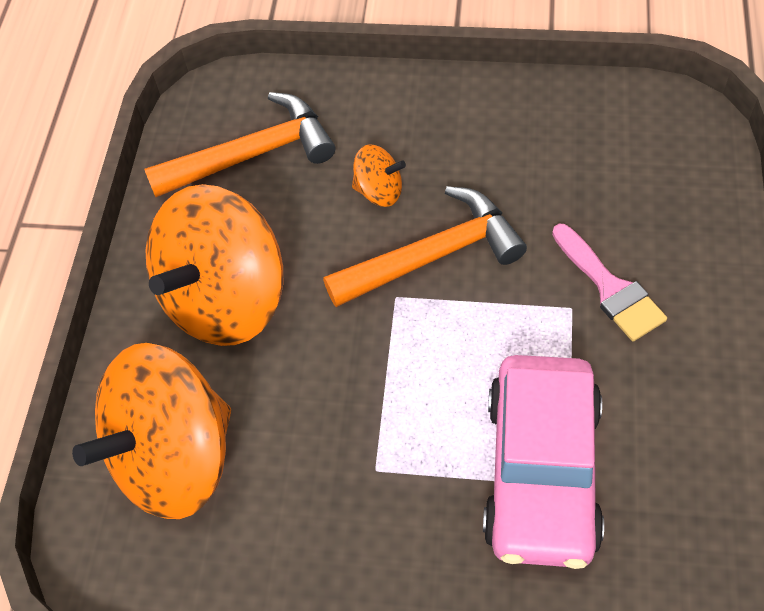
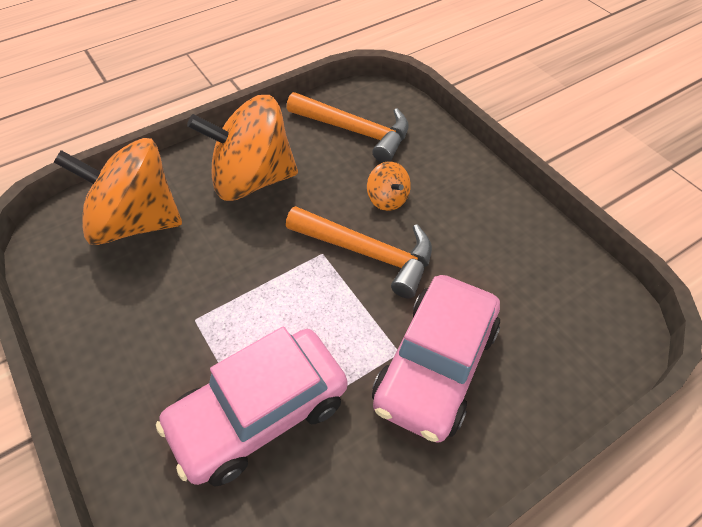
camera: 45 degrees right, 5 degrees down
(610, 288) = (435, 366): pink brush -> pink car

